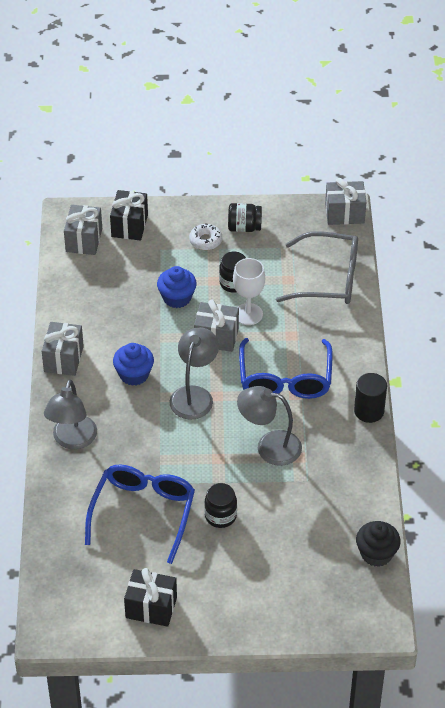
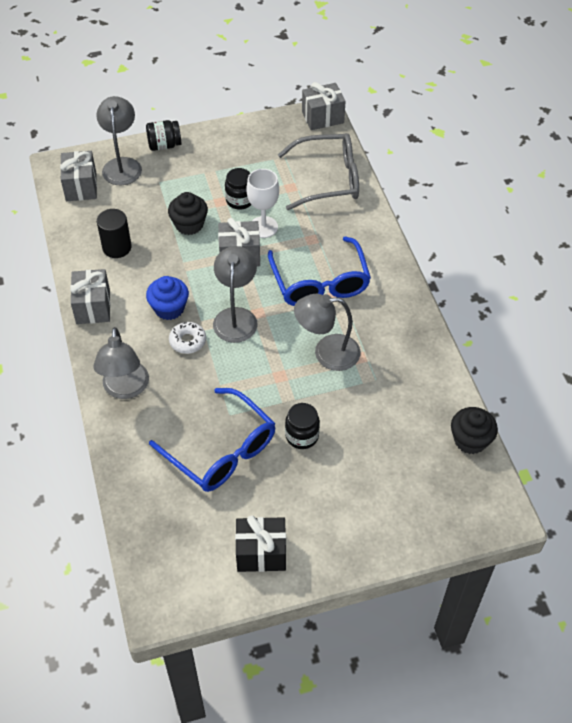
camera: 15 degrees left, 5 degrees up
(129, 225) = (122, 165): black gift -> grey lamp
(143, 513) = (221, 450): blue glasses -> blue glasses turned 135 degrees clockwise
(177, 298) = (189, 225): blue cupcake -> black cupcake
(205, 240) = (200, 165): white donut -> white donut (187, 341)
(244, 227) = (233, 147): black jar -> black jar (164, 145)
(369, 411) = (411, 297): black cylinder -> black cylinder (117, 247)

